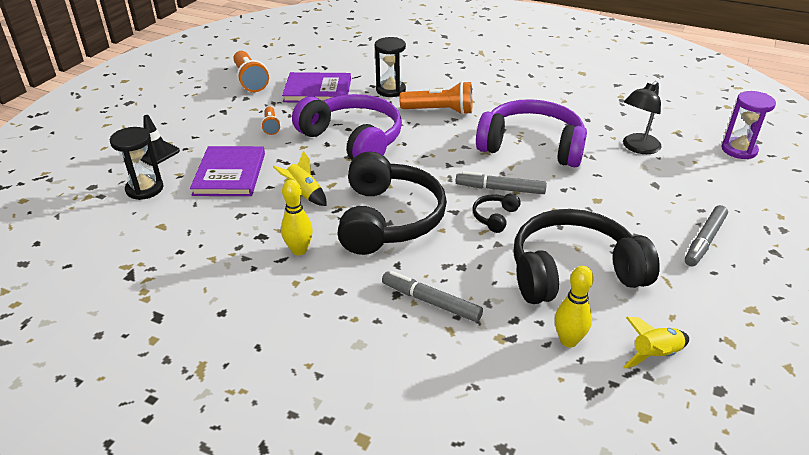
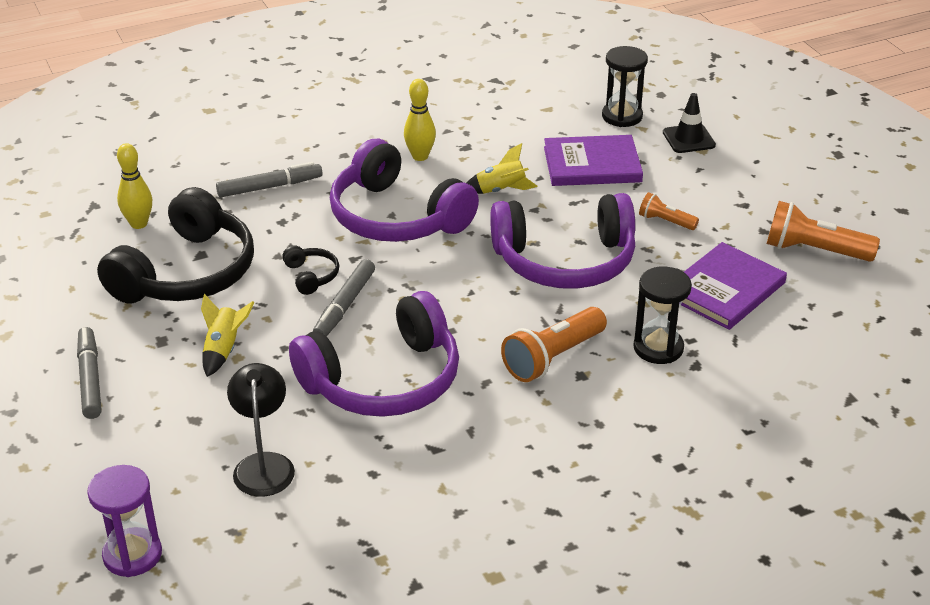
camera: 130 degrees right, 0 degrees up
(229, 174) = (592, 164): purple book -> purple book turned 45 degrees counterclockwise
(388, 219) = (397, 217): black headphones -> purple headphones
(500, 189) = (345, 306): grey marker -> grey marker turned 150 degrees clockwise
(655, 355) = (65, 252): yellow rocket -> yellow rocket (224, 350)

